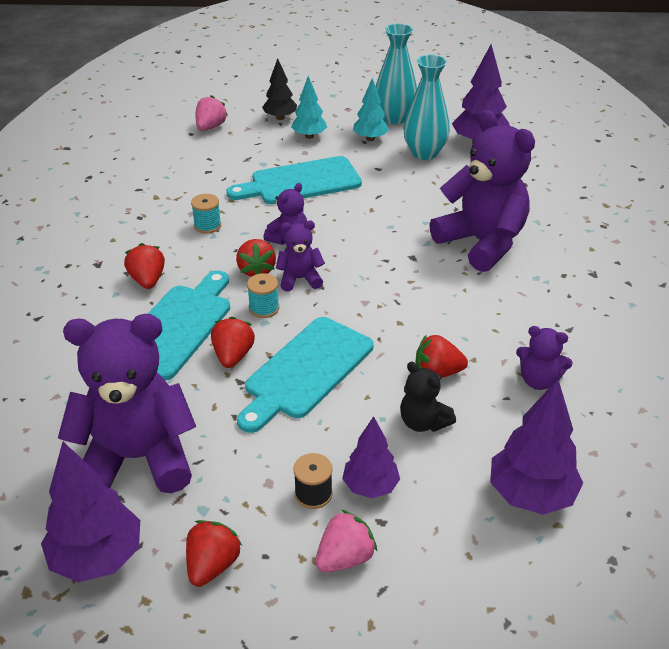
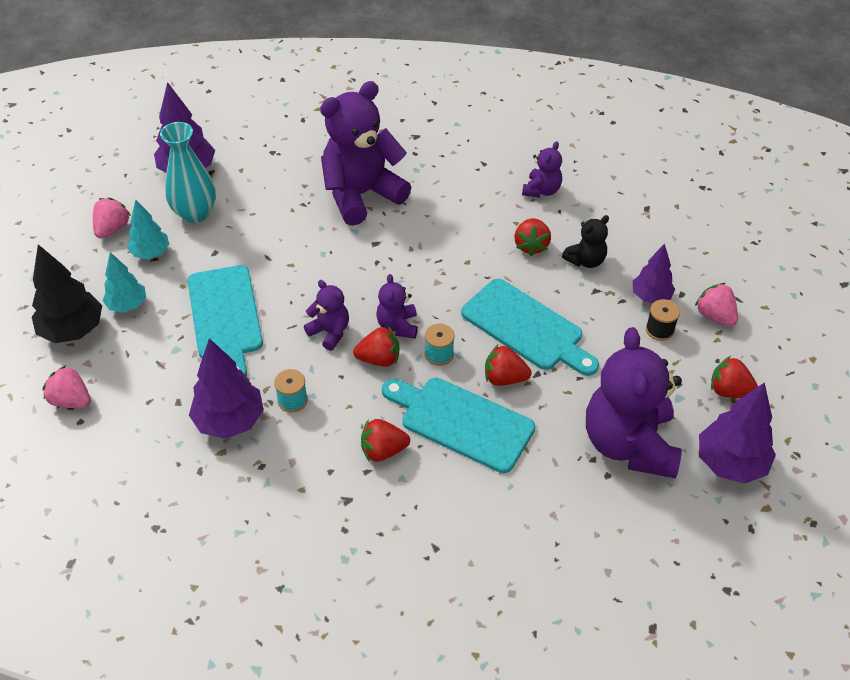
camera: 85 degrees left, 10 degrees up
(280, 118) = (73, 330): black tree -> black tree, size x1.57
(394, 118) = (112, 229): turquoise vase -> pink strawberry
(530, 495) = (653, 214): purple tree -> purple tree (229, 421)

